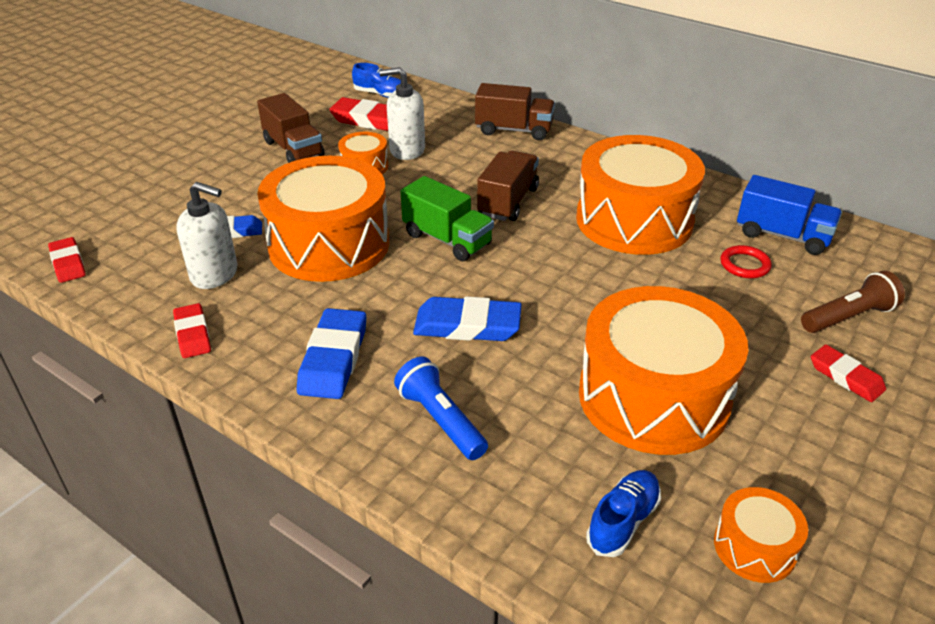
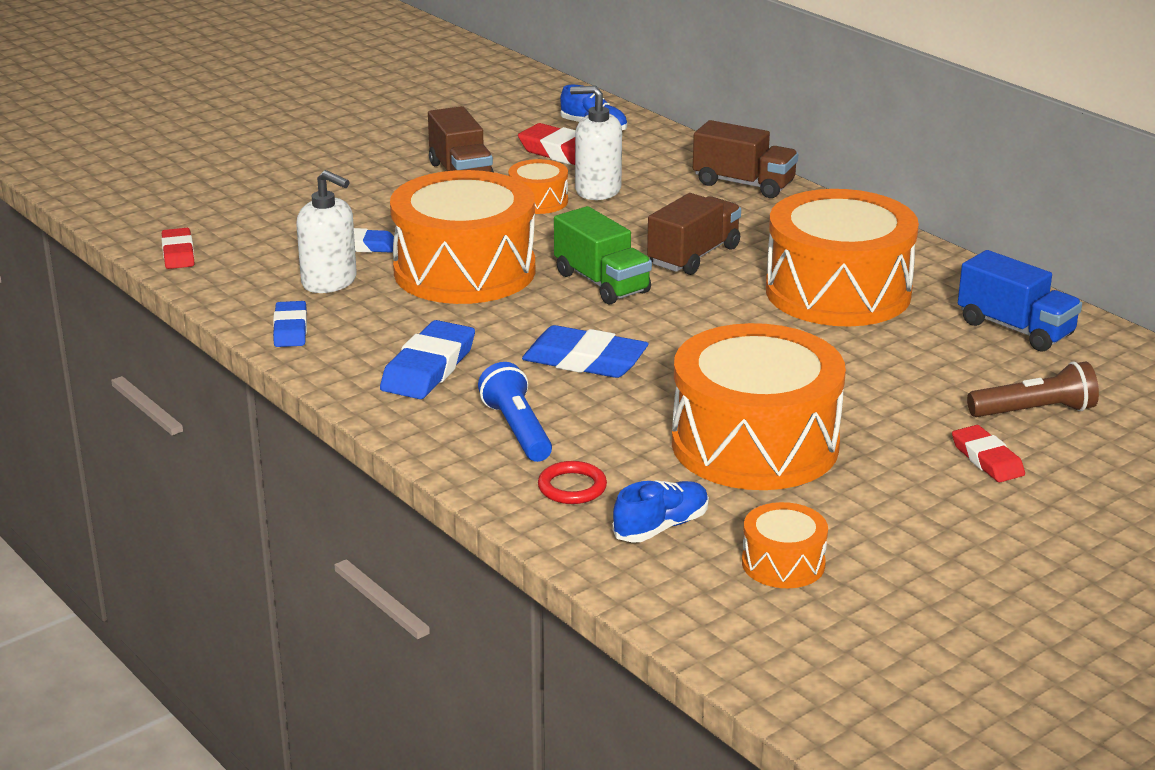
camera: 15 degrees right, 10 degrees down
(192, 334) = (290, 329): red eraser -> blue eraser
(744, 265) = (945, 350): red ring -> red ring (572, 487)

